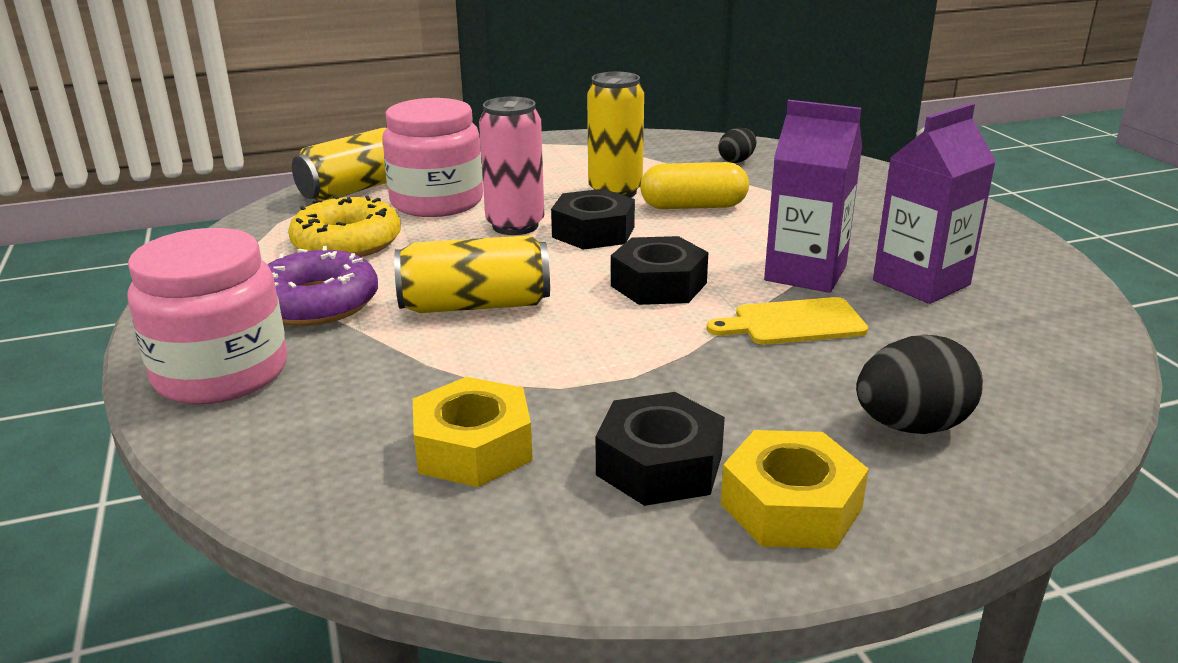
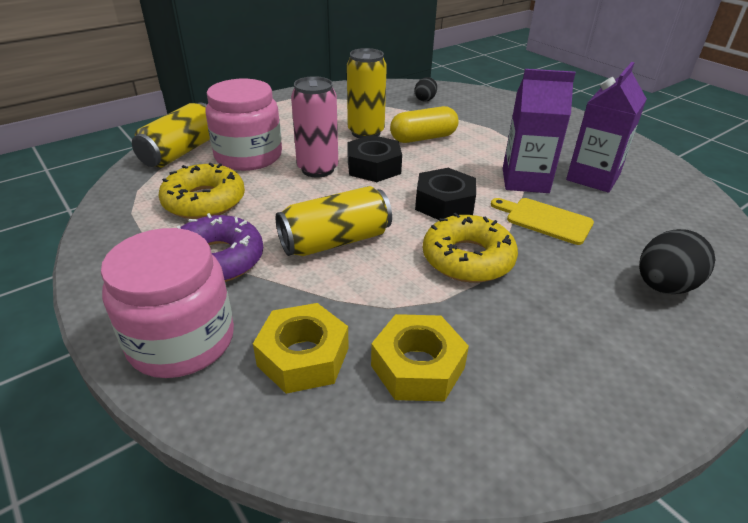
camera: 20 degrees left, 10 degrees up
(638, 349) = (467, 258): none -> yellow donut
(659, 465) = (546, 351): black nut -> none
(791, 506) = (644, 365): yellow nut -> yellow nut (303, 357)
(793, 323) = (545, 220): yellow cutting board -> yellow cutting board turned 60 degrees clockwise

